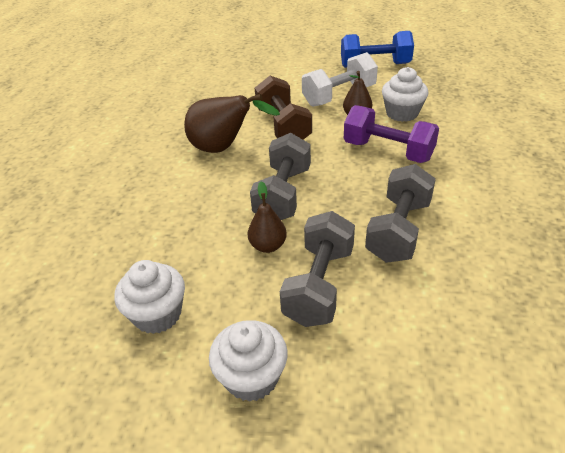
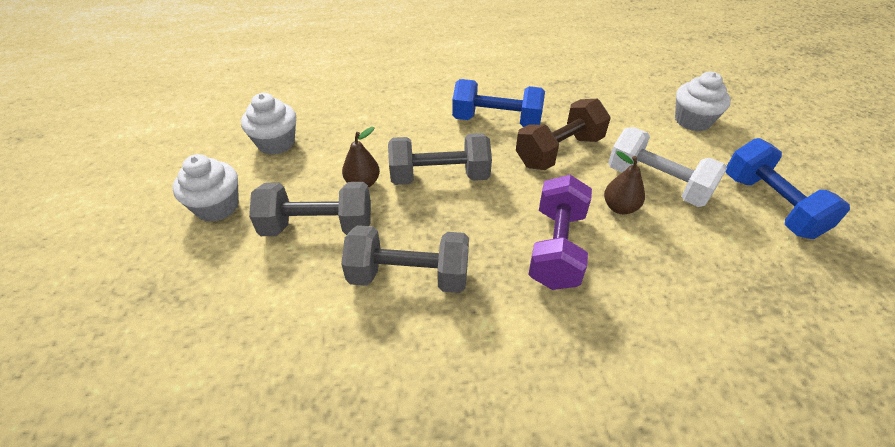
camera: 70 degrees right, 5 degrees up
(223, 149) = (496, 121): brown pear -> blue dumbbell
(402, 113) = (656, 251): white cupcake -> white cupcake (692, 121)

